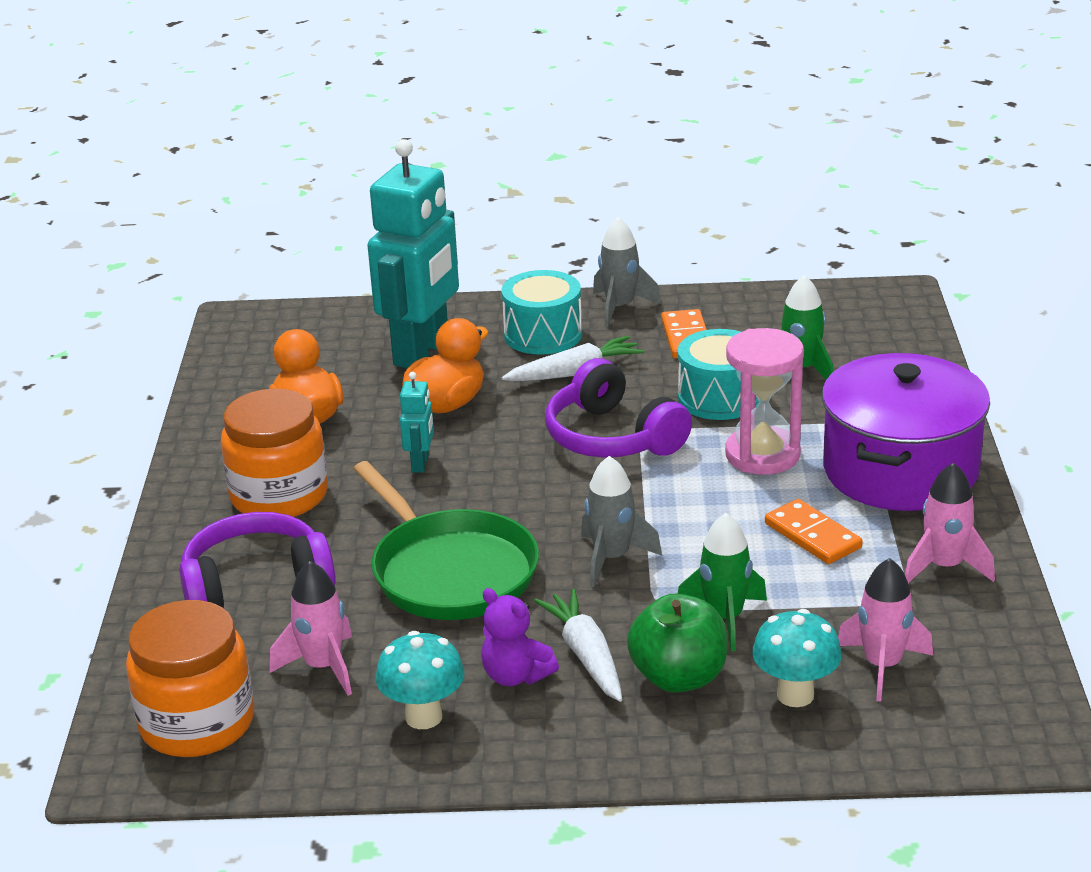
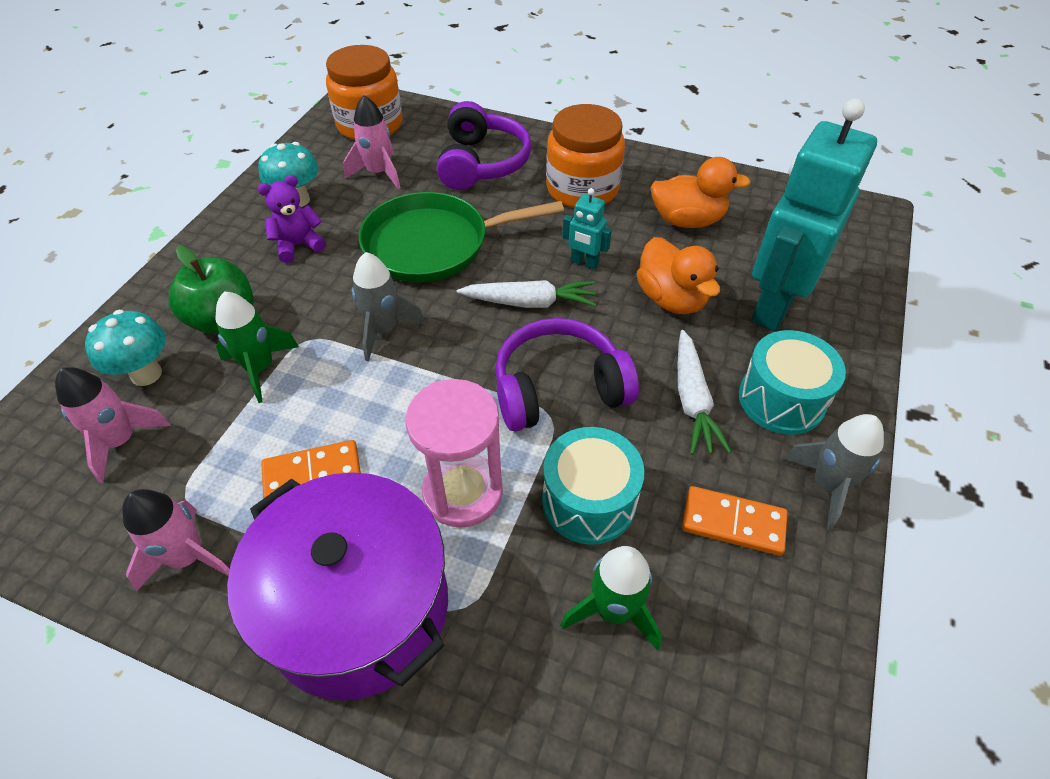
camera: 110 degrees right, 20 degrees up
(422, 352) = (773, 306): turquoise robot -> turquoise robot turned 75 degrees clockwise
(586, 655) = (288, 282): white carrot -> white carrot (529, 302)

